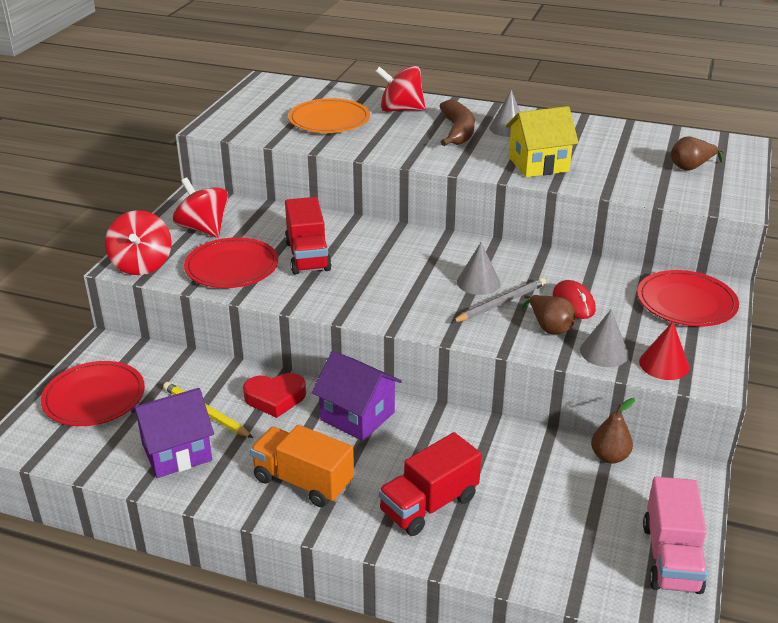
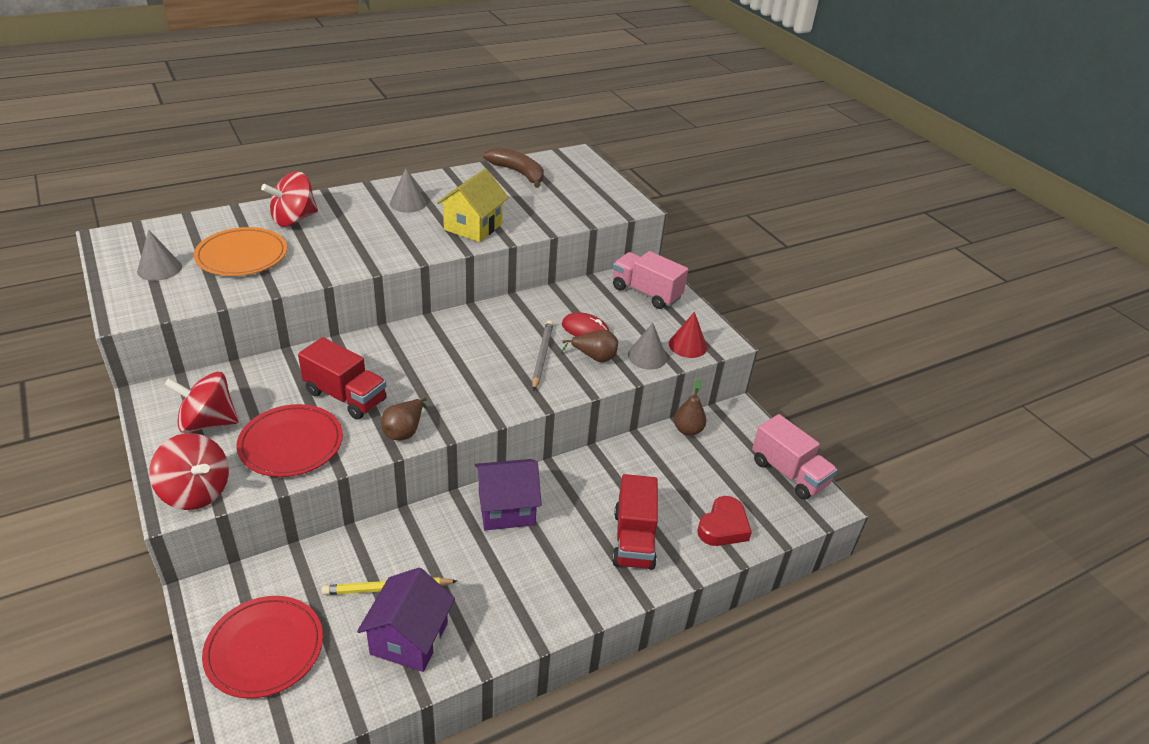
camera: 50 degrees left, 5 degrees up
(275, 398) = (427, 537): red heart -> red heart (723, 526)
(303, 481) = (535, 586): orange truck -> none
(457, 131) = (372, 222): brown banana -> brown banana (518, 173)
(478, 282) = (506, 347): grey cone -> grey cone (159, 269)
(686, 302) = (646, 293): red plate -> pink truck
(691, 167) = (572, 186): brown pear -> brown pear (404, 431)

